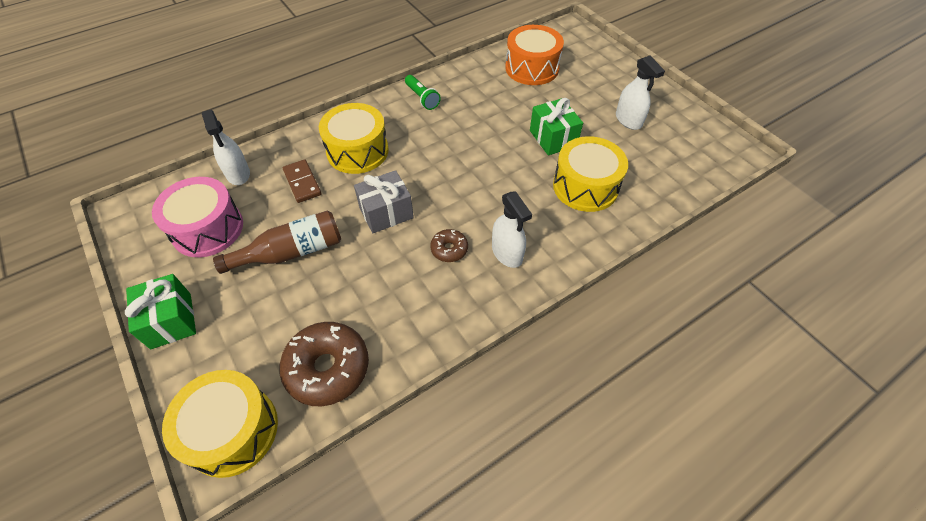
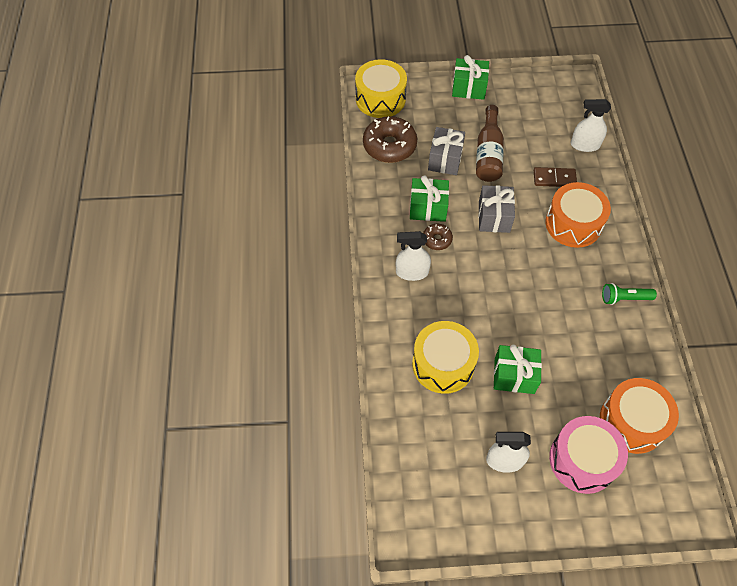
camera: 120 degrees right, 5 degrees up
(207, 229) = (536, 117): pink drum -> pink drum (582, 460)
(322, 292) = (445, 159): none -> grey gift
(357, 151) = (573, 224): yellow drum -> orange drum
(410, 277) = (428, 208): none -> green gift

